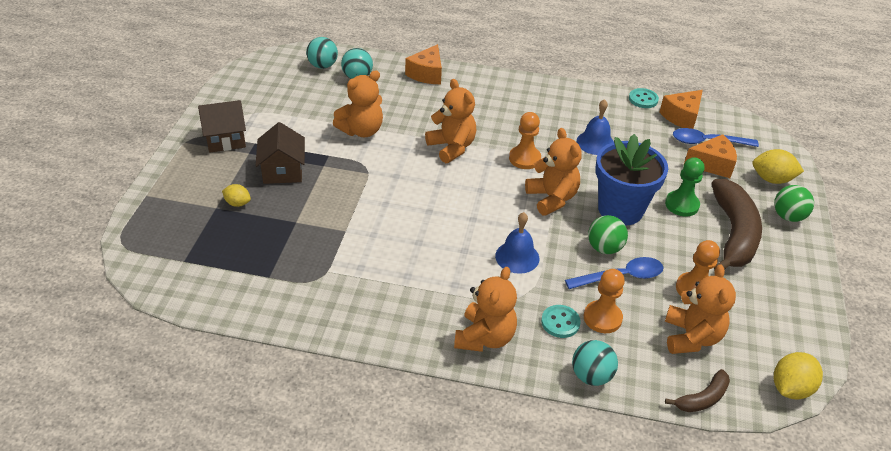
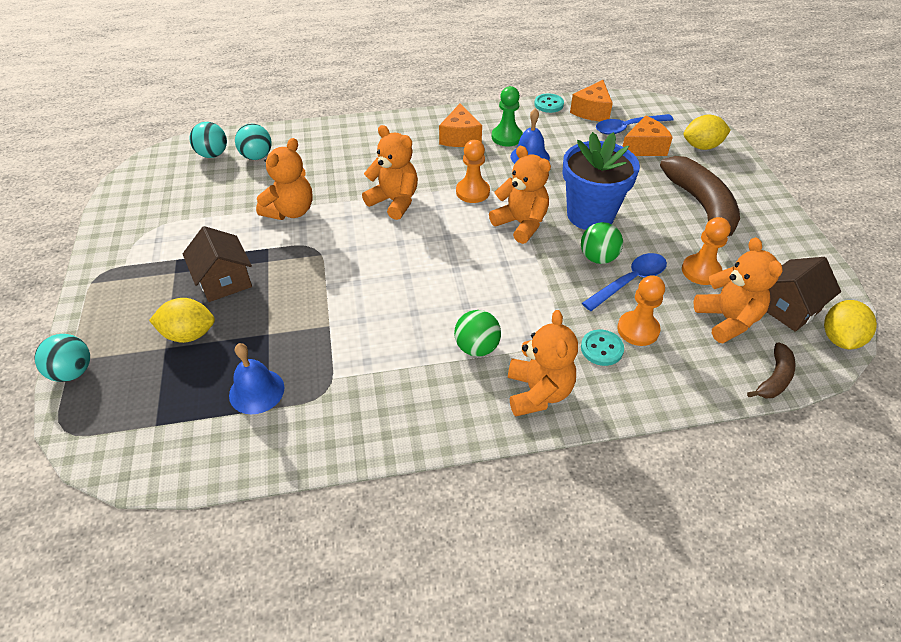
camera: 20 degrees left, 5 degrees up
(225, 139) = (139, 264): brown house -> brown house (788, 308)
(237, 203) = (189, 334): yellow lemon -> yellow lemon, size x1.65
(427, 74) = (329, 134): orange cheese -> orange cheese (460, 137)
(517, 257) = (521, 294): blue bell -> blue bell (256, 391)
(591, 376) = (663, 394): turquoise ball -> turquoise ball (73, 372)
(682, 205) = (641, 193): green pawn -> green pawn (506, 137)
(788, 216) = (735, 176): green ball -> green ball (477, 347)

